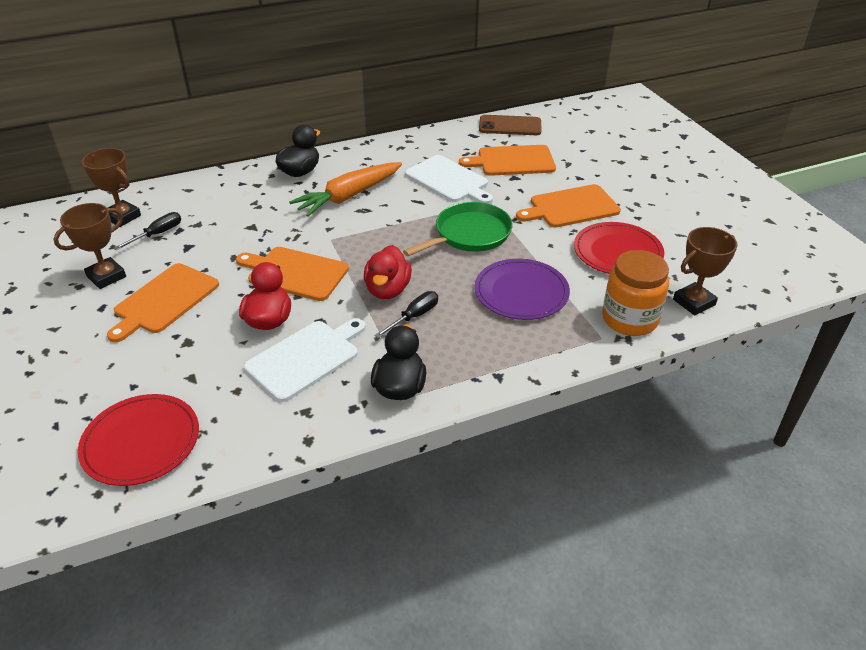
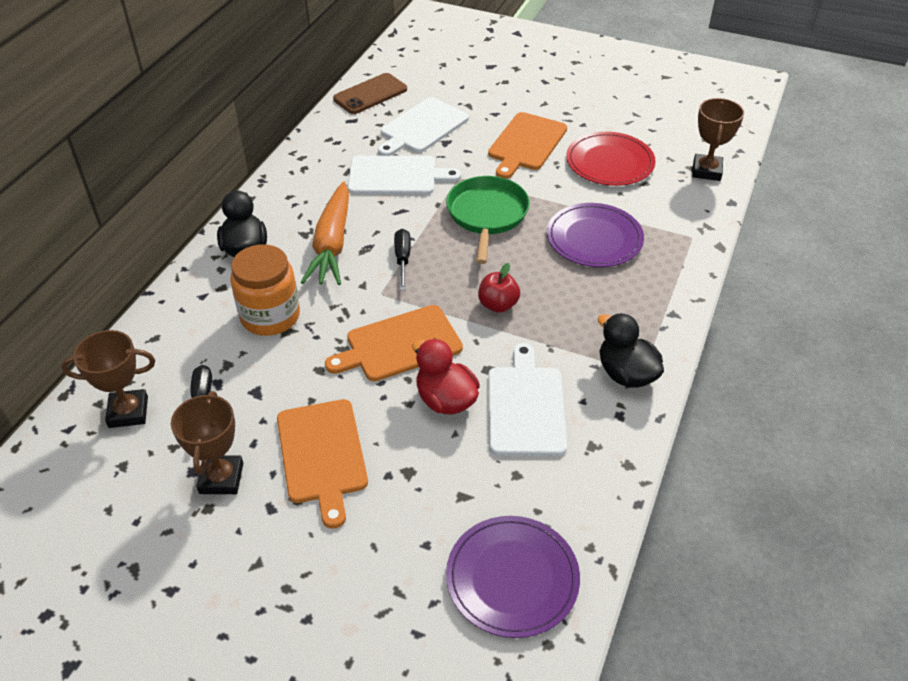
camera: 45 degrees left, 5 degrees up
(141, 442) = (512, 578): red plate -> purple plate
(387, 290) = (498, 305): red duck -> red apple
(414, 316) = (551, 312): black screwdriver -> black screwdriver (402, 259)
(513, 161) = (422, 127): orange cutting board -> white cutting board
(629, 319) = (688, 210): orange jar -> orange jar (270, 316)

